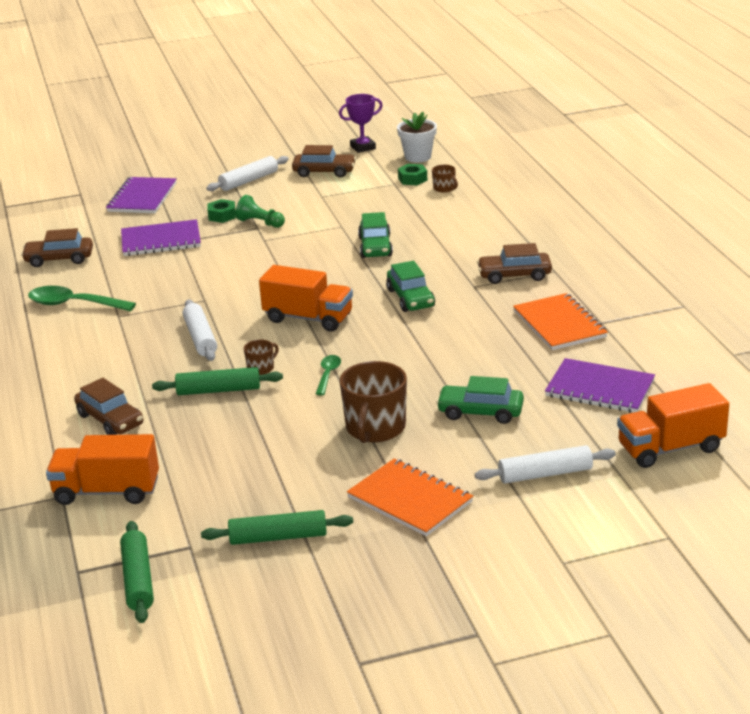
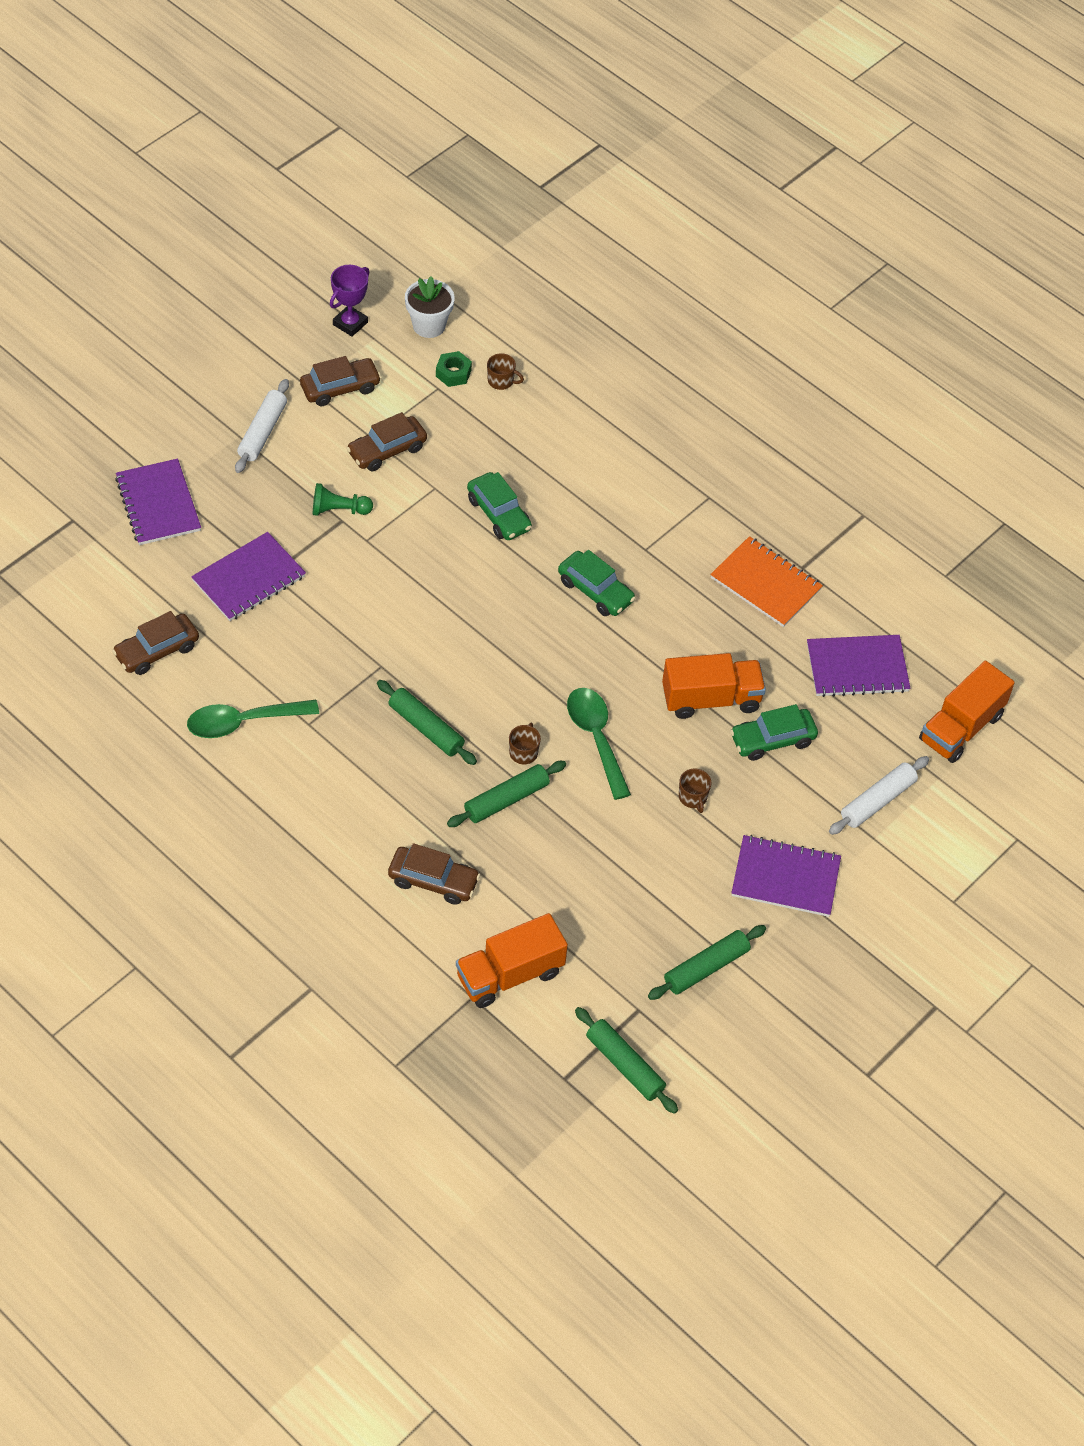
camera: 35 degrees left, 25 degrees up
(200, 338) = (426, 728): white rolling pin -> green rolling pin
(222, 216) = (284, 510): green nut -> none
(308, 318) = (514, 658): orange truck -> orange truck (711, 699)
(328, 374) = (596, 738): green spoon -> green spoon, size x1.82
(375, 428) = (693, 797): brown mug -> brown mug, size x0.48
(409, 500) = (785, 878): orange notebook -> purple notebook
(514, 275) = (675, 518): brown car -> brown car (387, 450)

